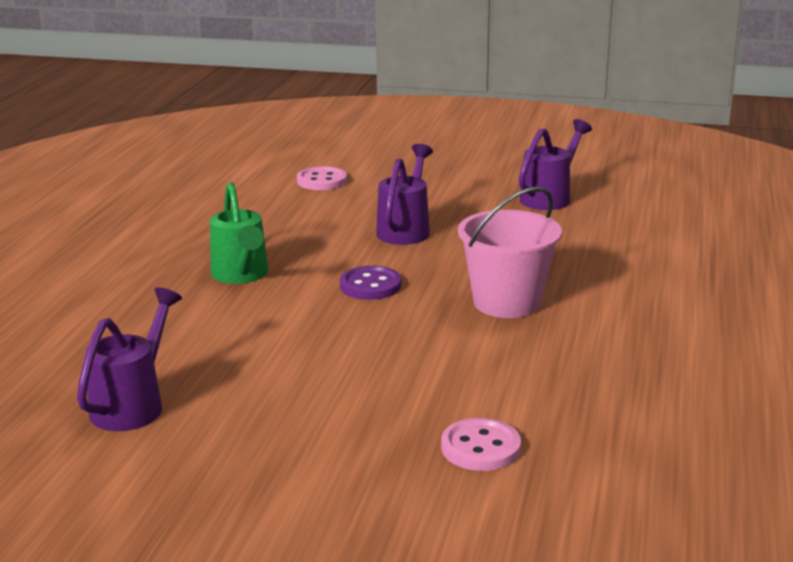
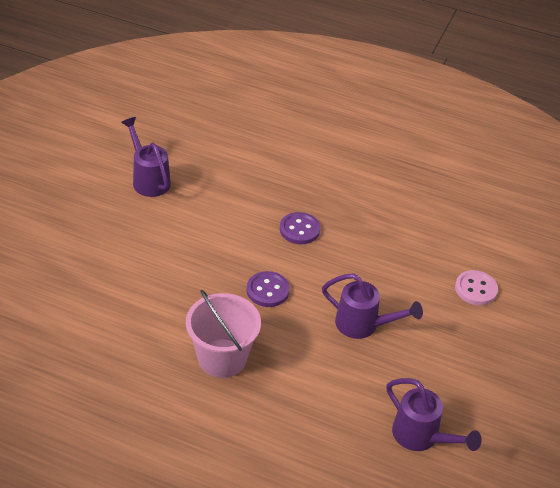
camera: 95 degrees right, 20 degrees up
(133, 405) = (149, 179): purple watering can -> purple watering can turned 150 degrees counterclockwise
(241, 275) = (299, 229): green watering can -> purple button
(480, 448) = (51, 306): pink button -> none

